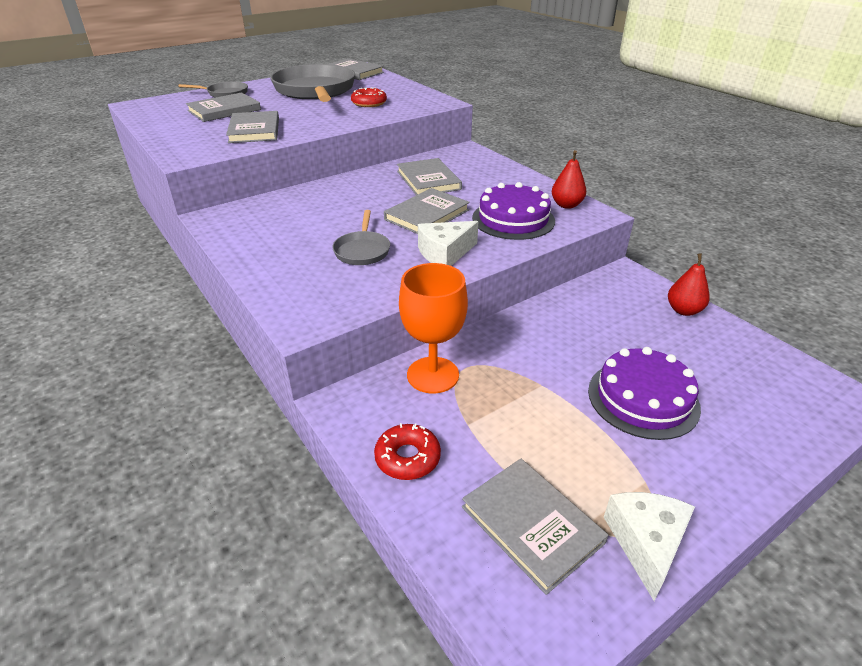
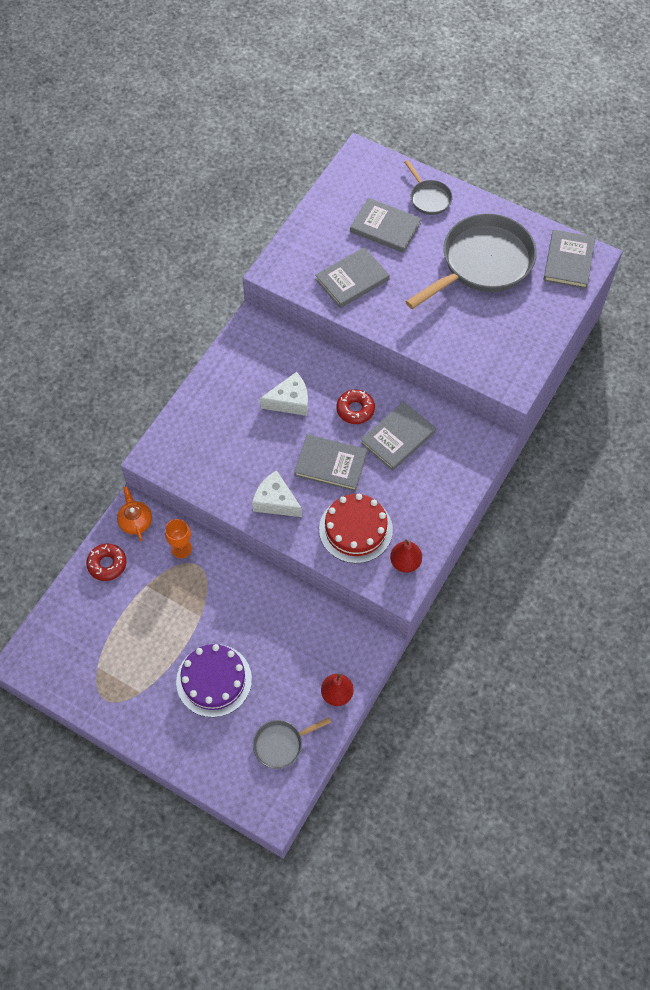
camera: 65 degrees right, 25 degrees up
(360, 407) = (135, 521): none -> orange teapot
(362, 250) = (253, 446): grey pan -> grey pan (281, 744)
(369, 103) = (473, 326): red donut -> red donut (355, 409)
(433, 375) = (181, 548): orange goblet -> orange goblet, size x0.58
(513, 219) = (355, 529): purple cake -> red cake
(531, 524) = (87, 641): grey book -> none
(646, 543) = (97, 699): white cheese -> white cheese (290, 401)

